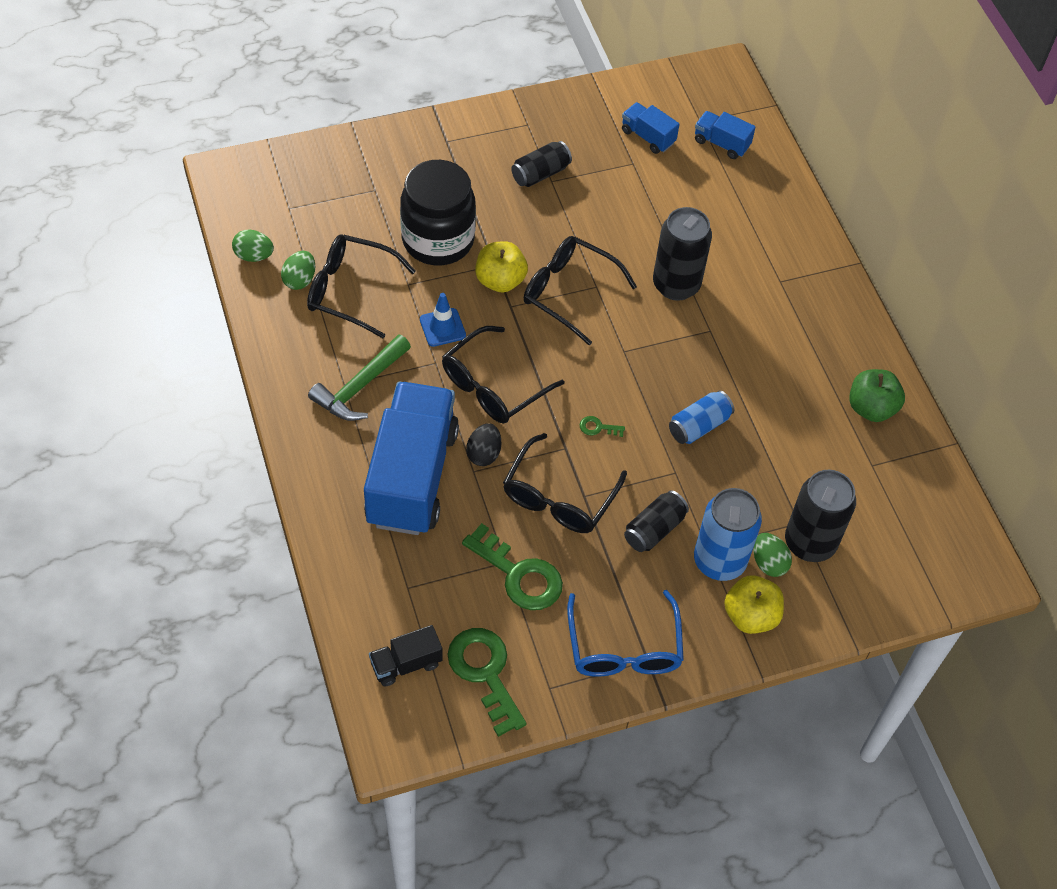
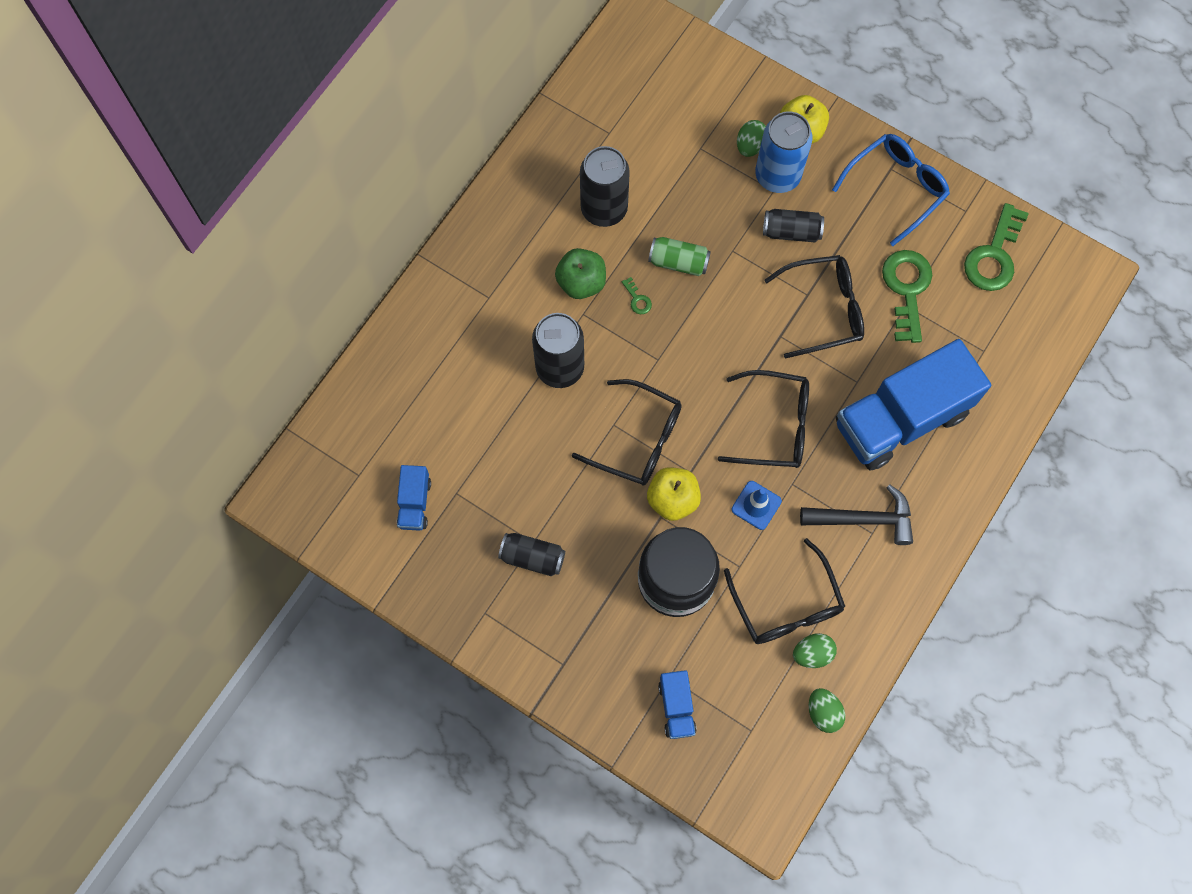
camera: 125 degrees left, 15 degrees up
(360, 387) = (864, 519): green hammer -> black hammer
(406, 664) = (1035, 307): black truck -> none
(484, 454) = (837, 386): black egg -> none
(569, 292) = (638, 439): black glasses -> black glasses turned 60 degrees counterclockwise
(598, 427) = (743, 327): green key -> green key (637, 299)
(699, 426) = (678, 262): blue can -> green can
(721, 143) = (372, 439): blue truck -> blue truck (676, 707)
(810, 543) = (710, 131): black can -> black can (604, 209)
(871, 408) = (558, 162): green apple -> green apple (581, 282)

